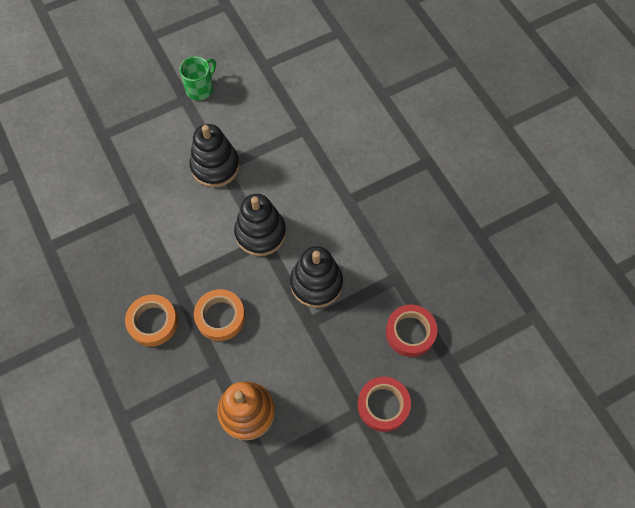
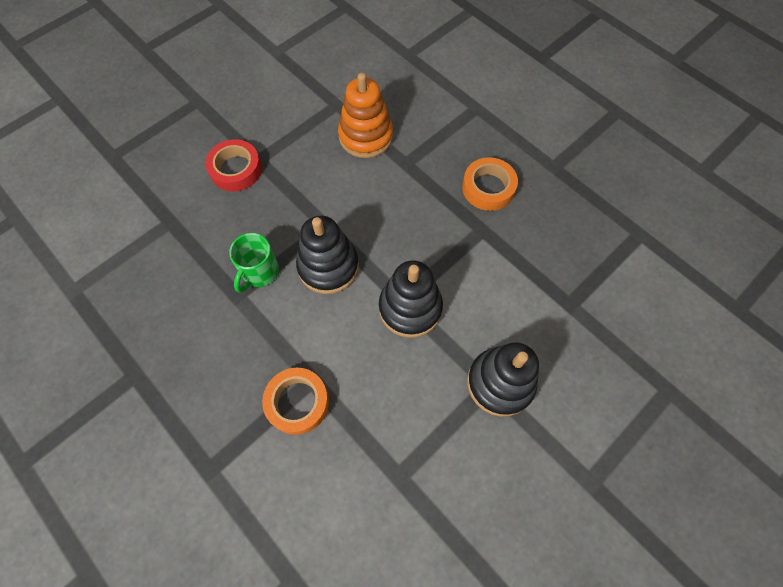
camera: 165 degrees right, 0 degrees up
(200, 88) = (577, 509): green mug -> green mug (260, 272)
(220, 317) = (421, 208): orange tape -> orange tape (297, 402)
(410, 332) = (215, 240): red tape -> none

